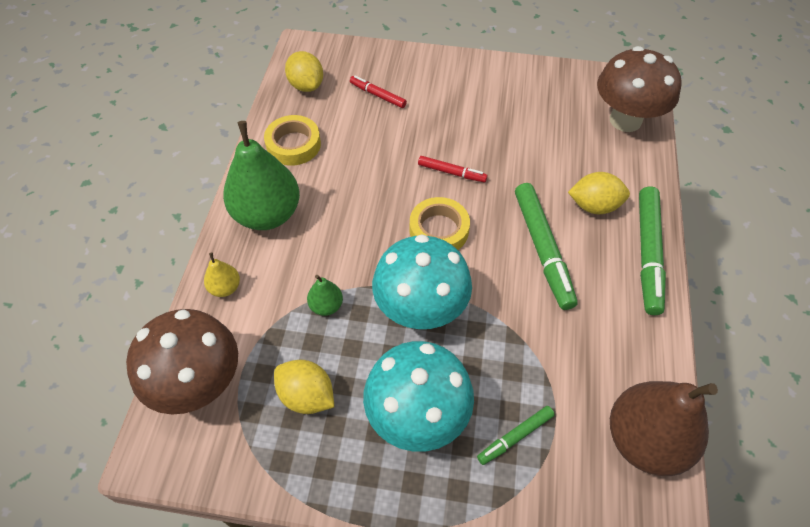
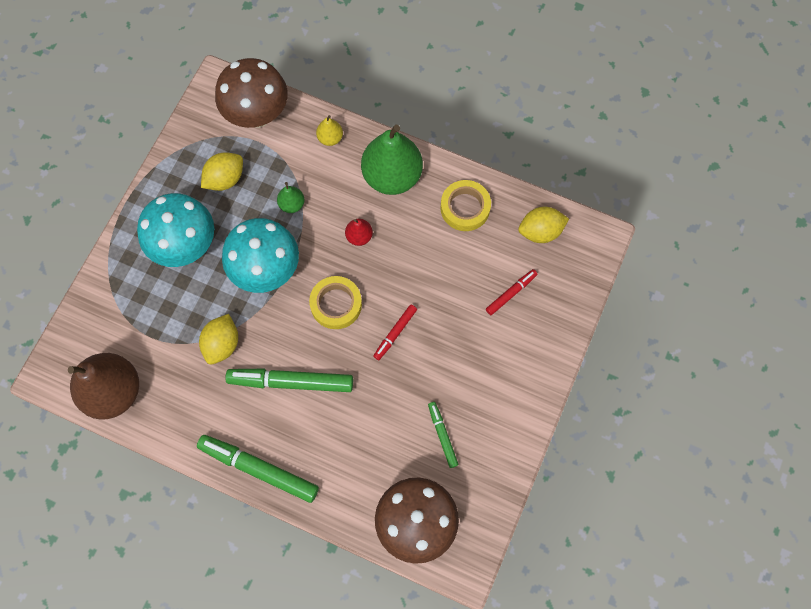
camera: 105 degrees right, 15 degrees up
(351, 228) = (359, 236): none -> red pear
(515, 437) = (148, 305): green marker -> green marker (442, 435)
(594, 206) = (322, 445): yellow lemon -> yellow lemon (222, 344)

